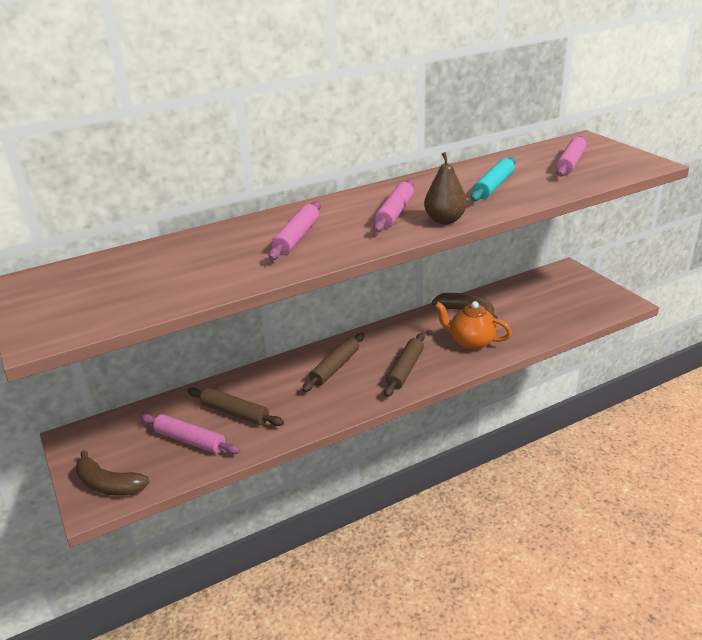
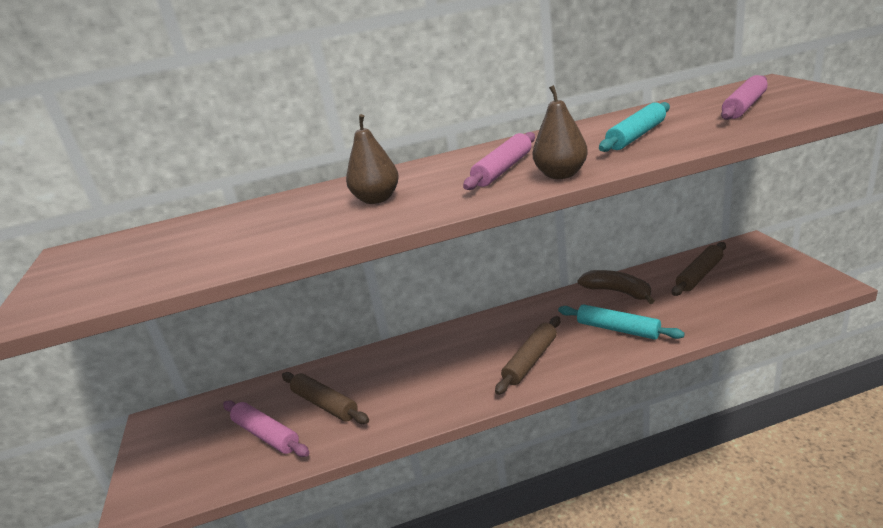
camera: 15 degrees right, 5 degrees down
(109, 485) = (163, 483): brown banana -> none
(297, 237) = (377, 199): pink rolling pin -> brown pear
(335, 367) = (450, 355): brown rolling pin -> brown rolling pin (699, 275)
(471, 342) = (618, 329): orange teapot -> turquoise rolling pin

